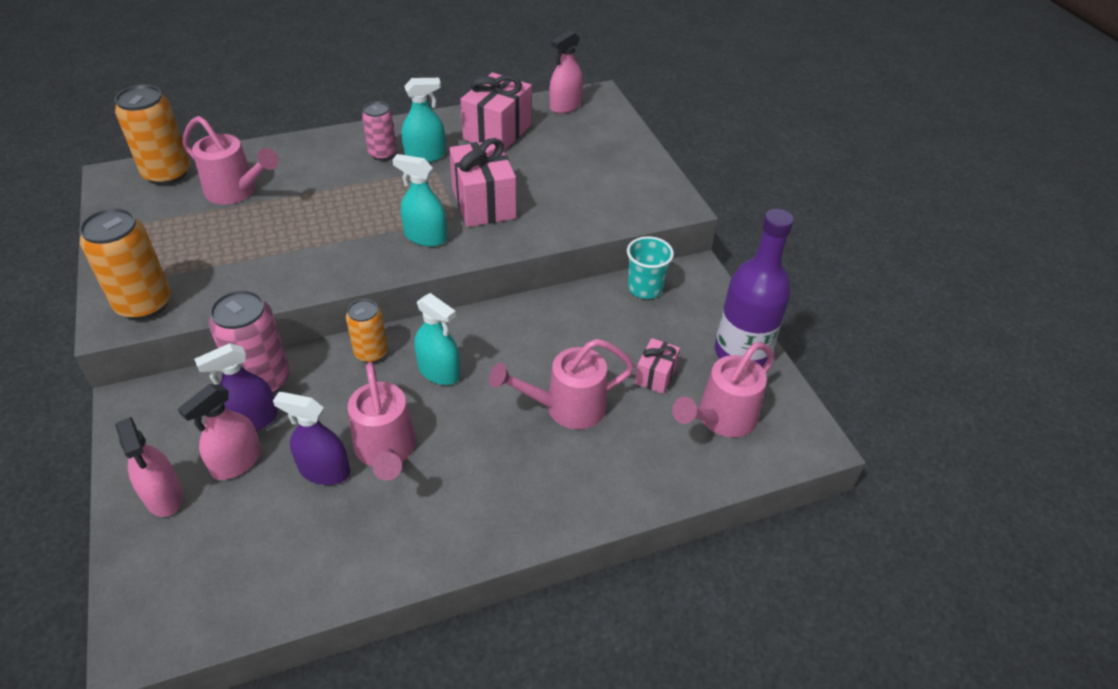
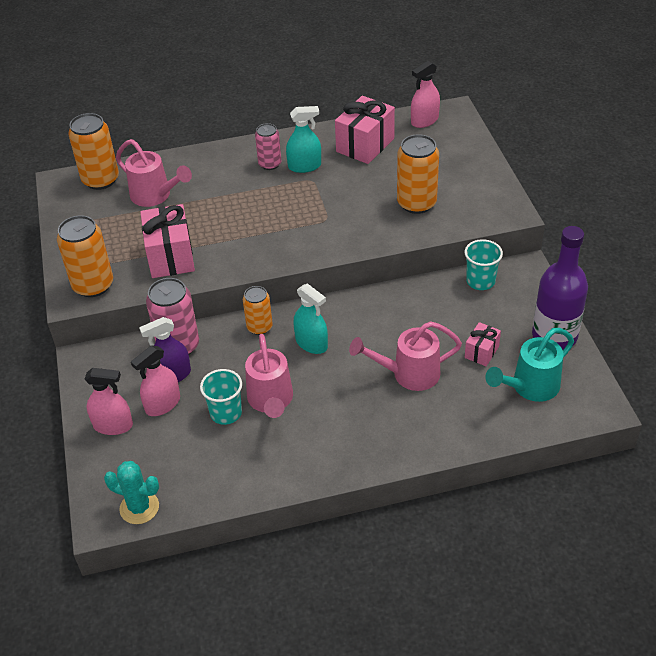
camera: 10 degrees right, 0 degrees up
(164, 496) = (113, 425): pink spray bottle -> pink spray bottle turned 60 degrees counterclockwise
(193, 620) = (139, 507): none -> turquoise cactus
(324, 470) = (226, 413): purple spray bottle -> turquoise cup
(425, 237) = (303, 236): turquoise spray bottle -> none
(483, 203) = (351, 208): pink gift -> pink gift (170, 256)
(563, 196) = (416, 203): none -> orange can
(721, 418) = (530, 387): pink watering can -> turquoise watering can

